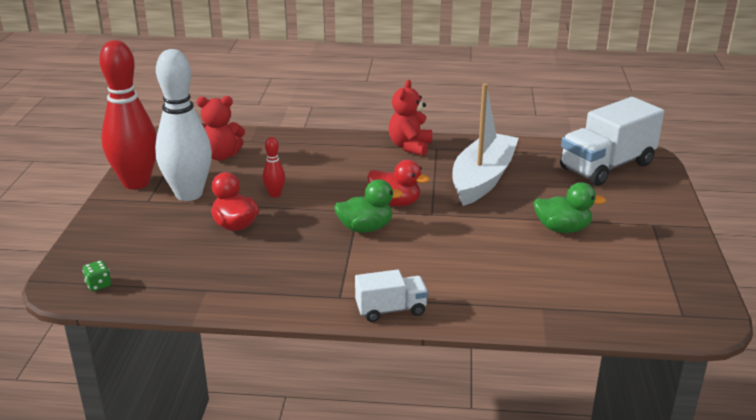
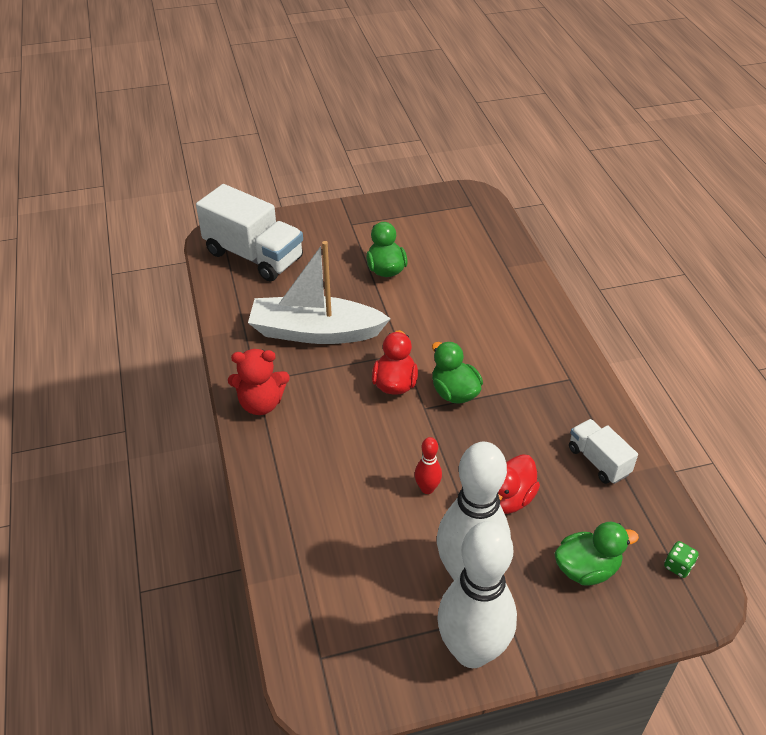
camera: 110 degrees left, 15 degrees up
(136, 183) = (472, 651): red bowling pin -> white bowling pin
(142, 241) = (586, 569): none -> green duck
(221, 156) = (358, 586): red teddy bear -> none
(391, 310) = (565, 343): white truck -> white truck (598, 461)

